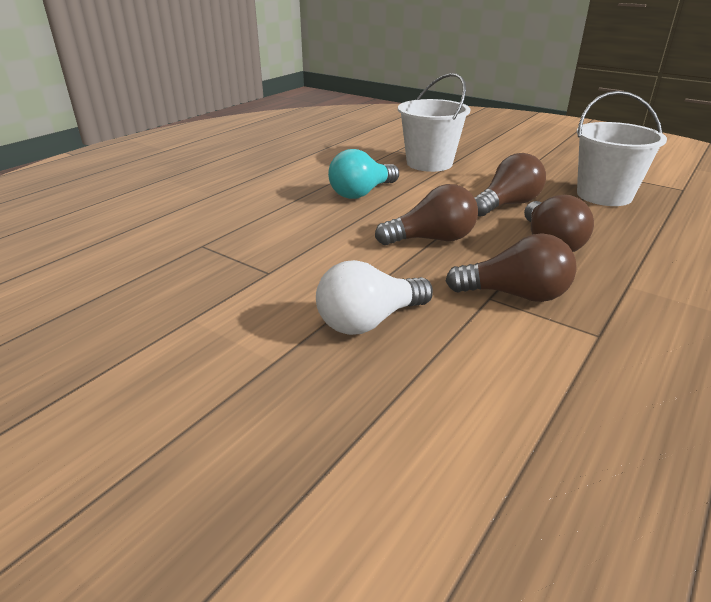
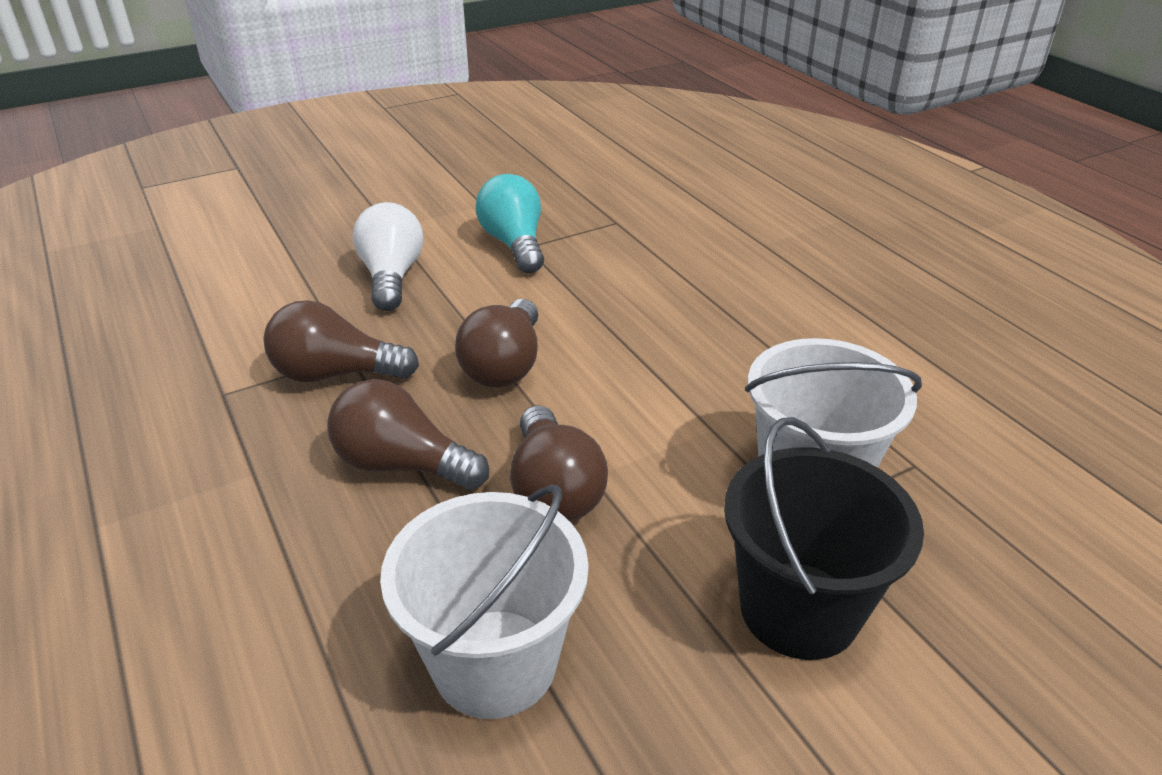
camera: 115 degrees right, 5 degrees up
(361, 193) = (698, 355): turquoise light bulb -> turquoise light bulb (514, 244)
(499, 159) = (799, 609): none -> black bucket
(515, 295) = (336, 374): brown light bulb -> brown light bulb turned 60 degrees clockwise

